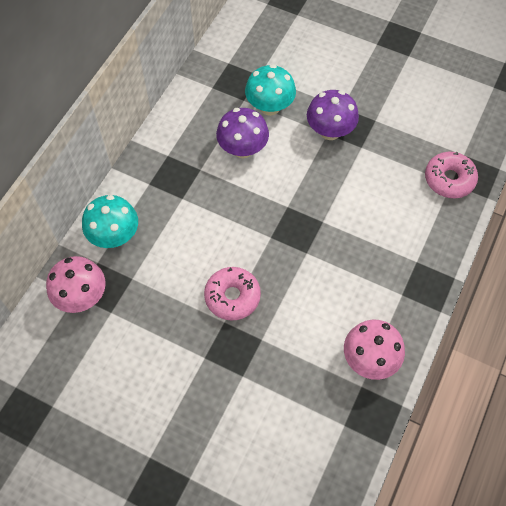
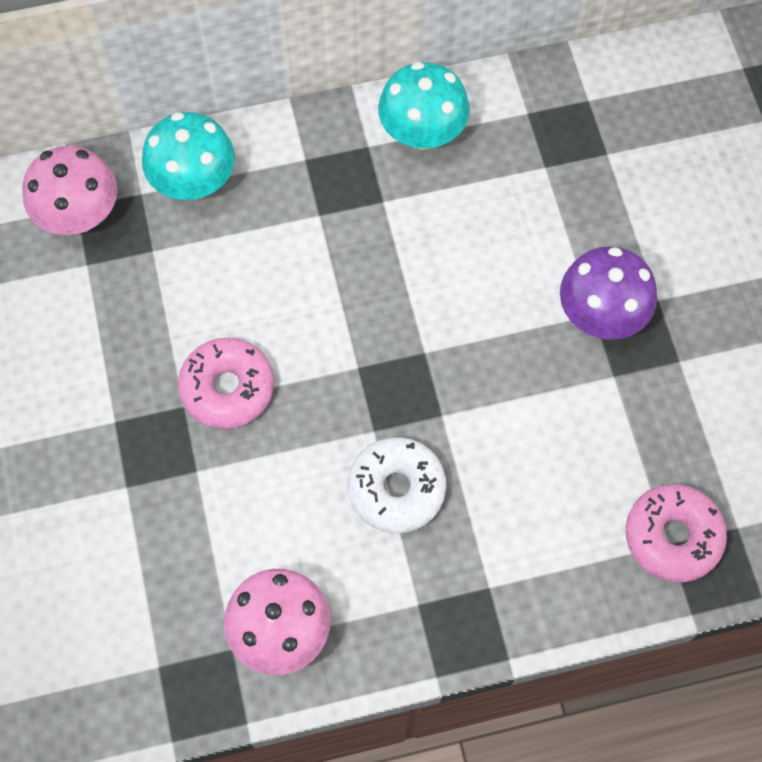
camera: 50 degrees right, 5 degrees up
(242, 149) = (464, 227): purple mushroom -> none
(270, 107) = (566, 207): turquoise mushroom -> turquoise mushroom (422, 133)
(342, 264) = (396, 489): none -> white donut

